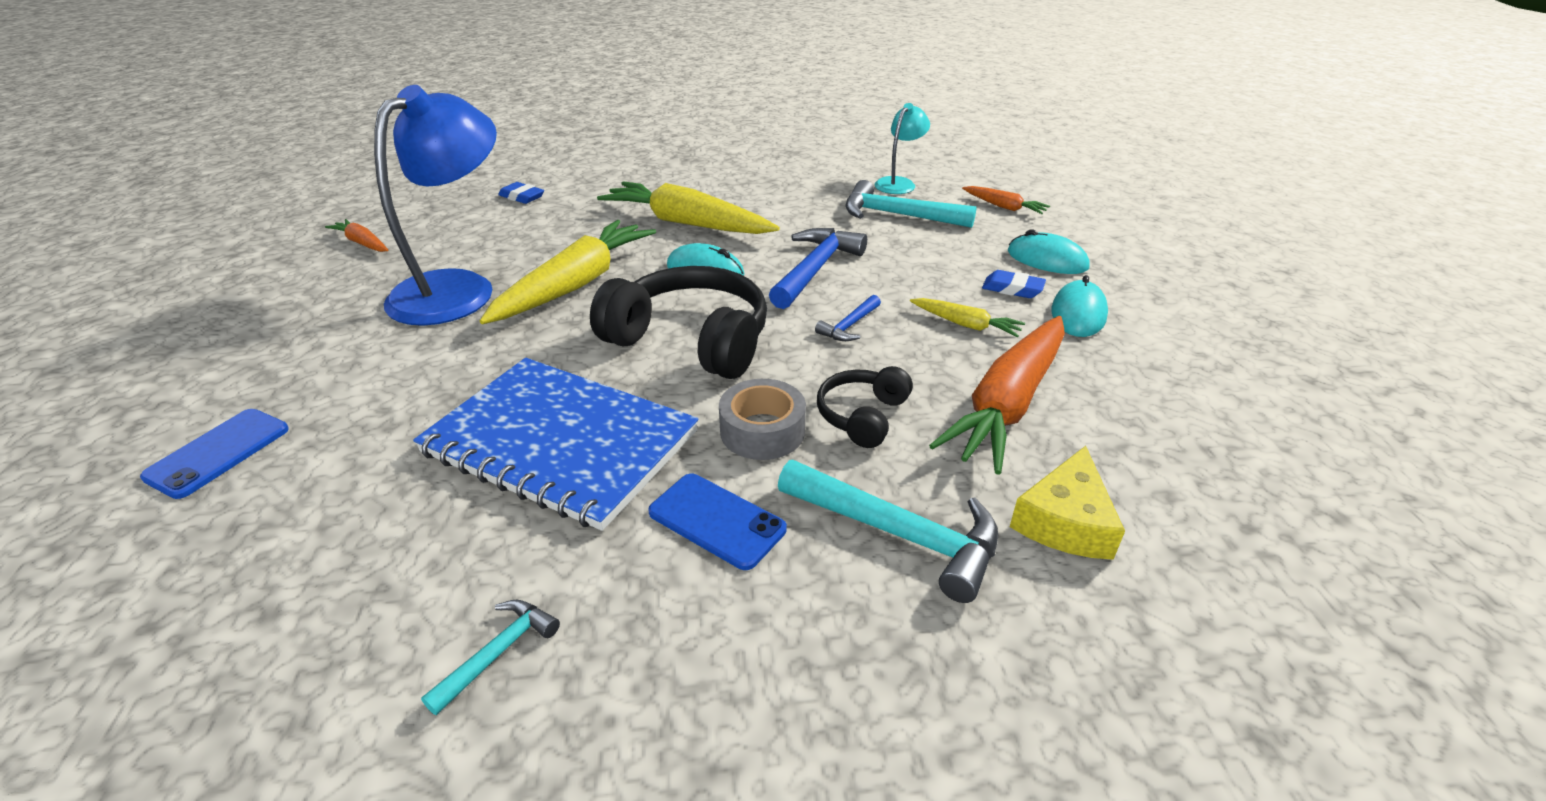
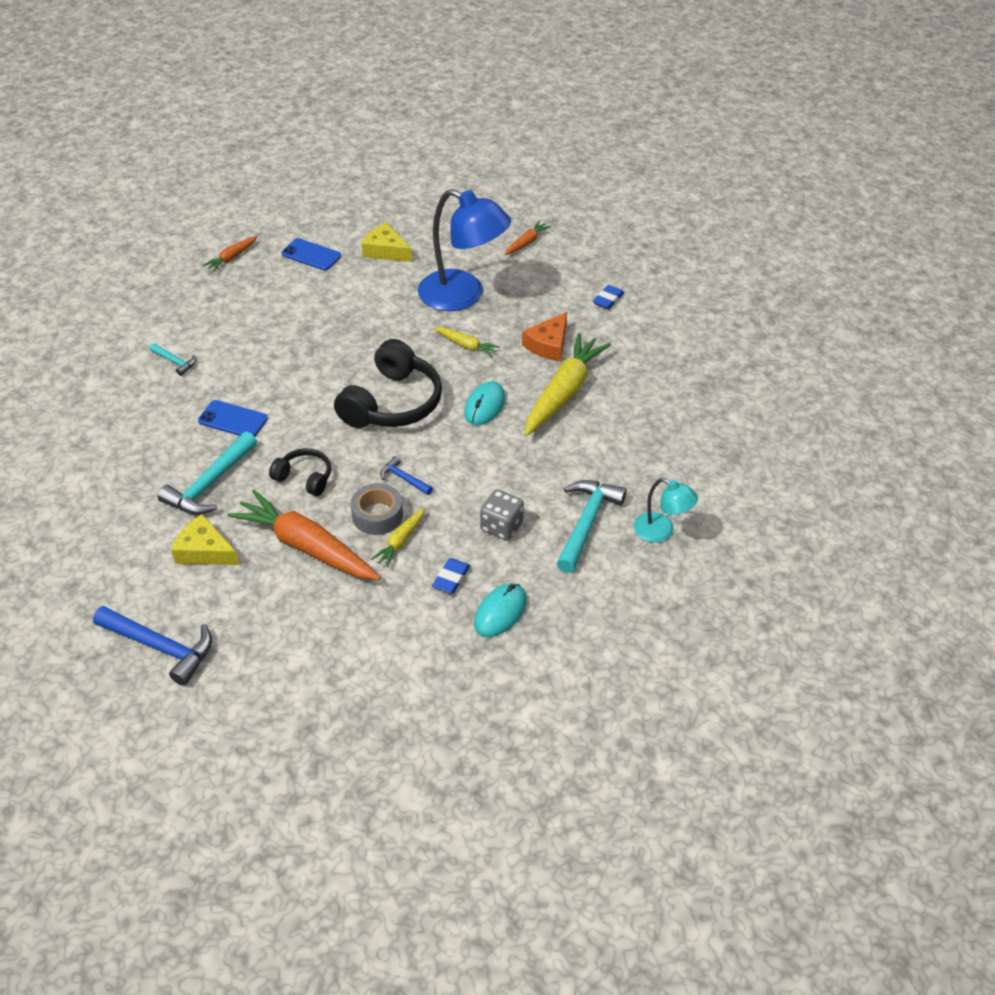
camera: 90 degrees right, 10 degrees up
(281, 362) = (385, 251): none -> yellow cheese
(561, 442) = (300, 361): blue notebook -> none
(575, 284) = (466, 345): yellow carrot -> yellow carrot, size x0.48
(594, 231) = (548, 344): none -> orange cheese
(717, 520) = (233, 420): blue phone -> blue phone turned 75 degrees clockwise
(762, 431) = (298, 435): grey tape -> grey tape (377, 515)
(815, 269) = (486, 464): blue hammer -> blue hammer (161, 647)
(917, 259) = (501, 526): none -> grey dice
(1004, 207) = (610, 604): orange carrot -> orange carrot (232, 257)
(1078, 314) = (411, 611): turquoise mouse -> none

